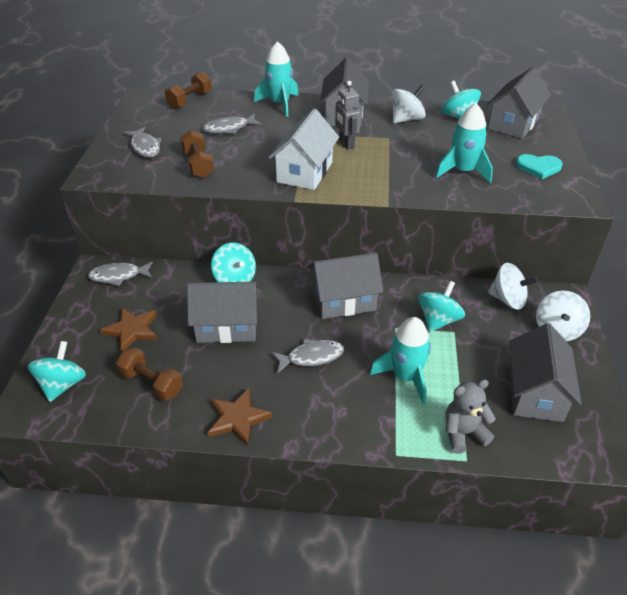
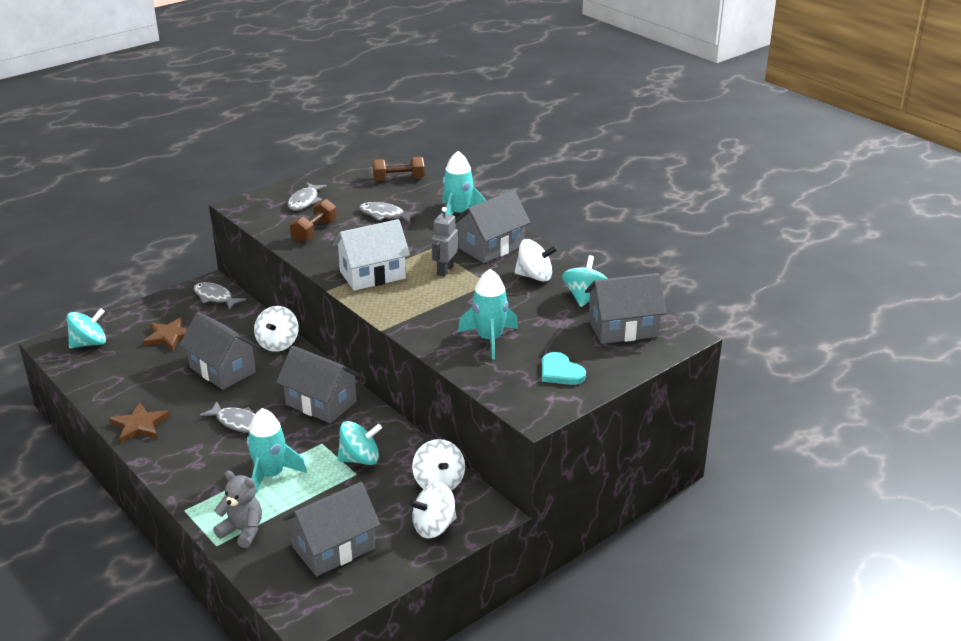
camera: 45 degrees right, 10 degrees down
(151, 383) = (130, 374): brown dumbbell -> none
(235, 279) = (278, 343): turquoise spinning top -> white spinning top

